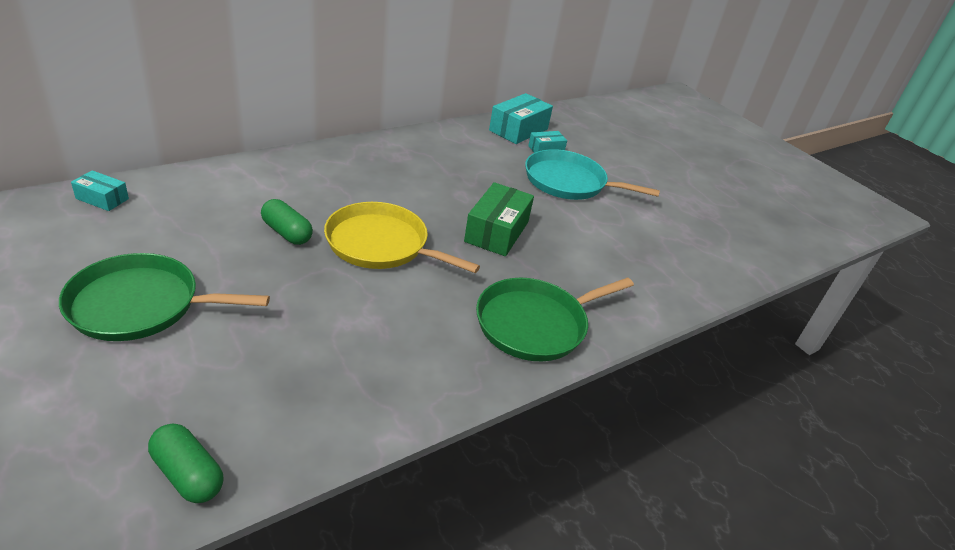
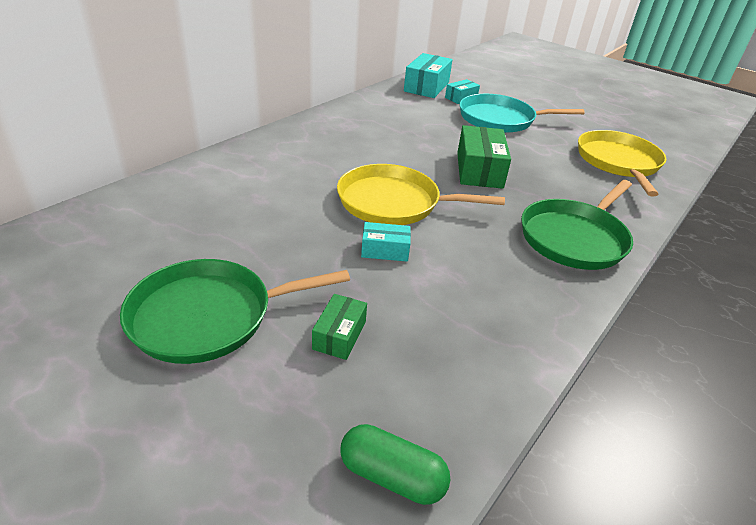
camera: 15 degrees left, 0 degrees up
(102, 199) = (88, 221): turquoise box -> turquoise box (385, 250)
(235, 351) = (339, 335): none -> green box
(287, 233) = (300, 212): green capsule -> none
(662, 258) = (618, 162): none -> yellow pan

